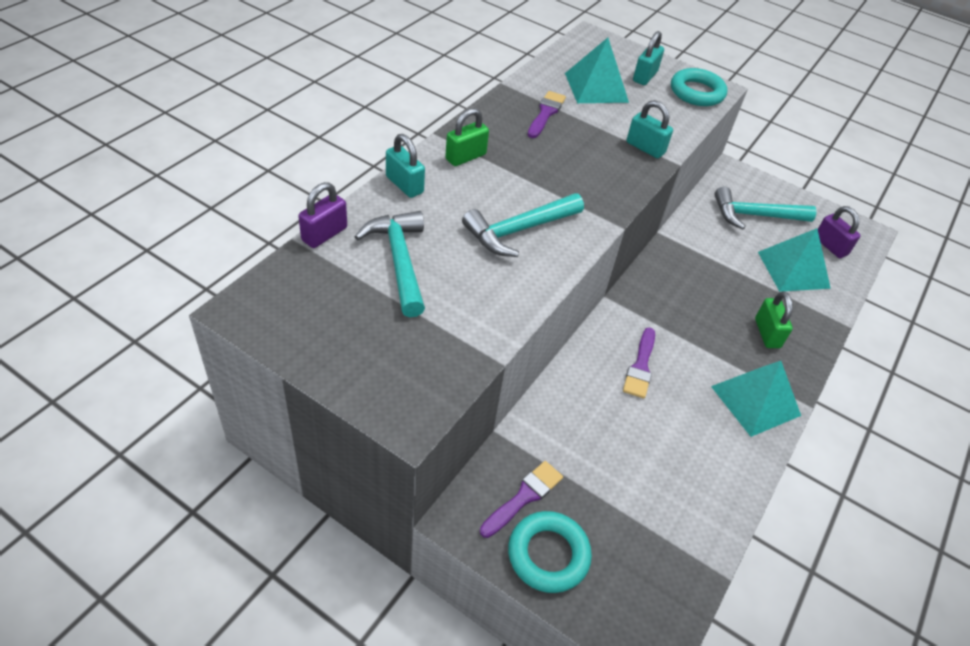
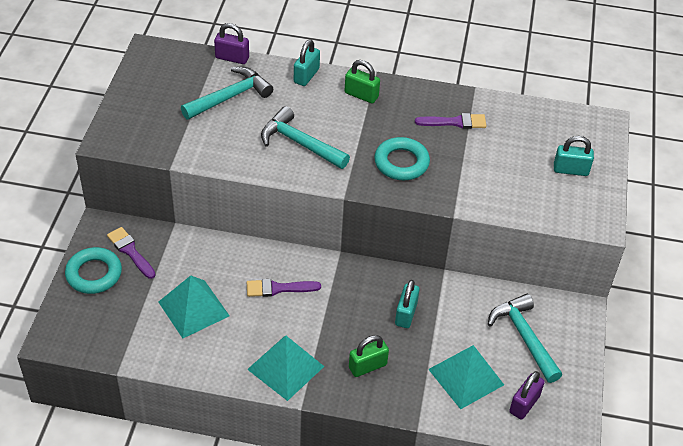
camera: 70 degrees right, 0 degrees up
(524, 497) = (130, 251): purple brush -> purple brush turned 150 degrees counterclockwise
(596, 87) = (522, 143): turquoise pyramid -> turquoise pyramid (193, 309)
(645, 148) = (458, 191): turquoise padlock -> turquoise padlock (406, 314)
(696, 92) = (578, 210): turquoise ring -> turquoise ring (401, 163)

